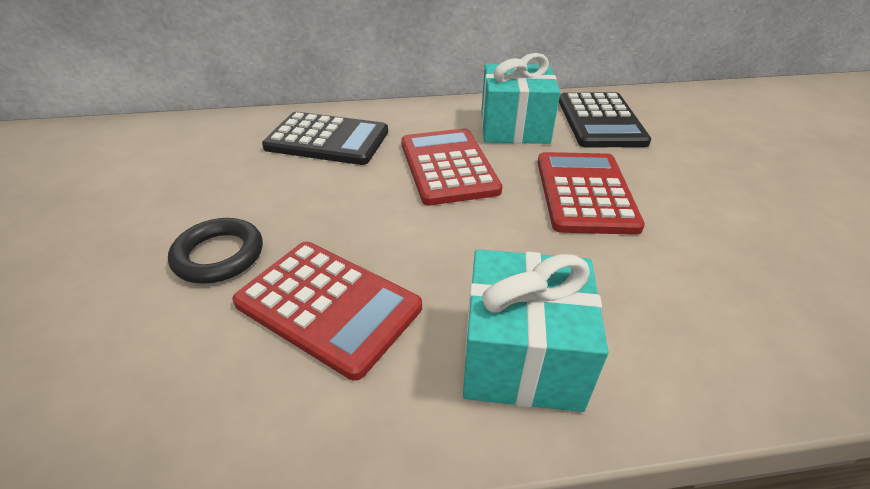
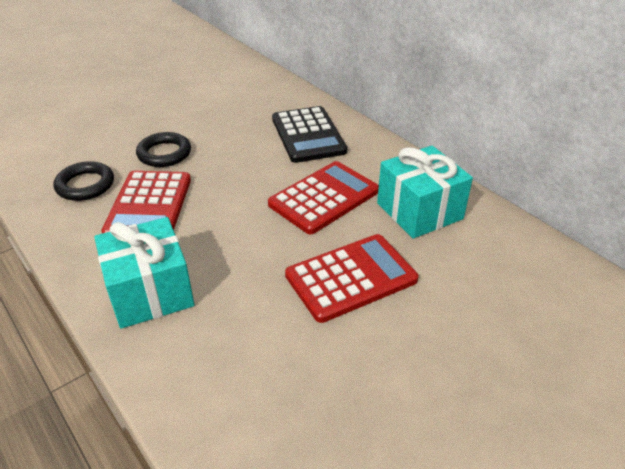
camera: 60 degrees right, 0 degrees up
(190, 370) = (85, 185): none -> black ring
(600, 121) = (491, 259): black calculator -> none

